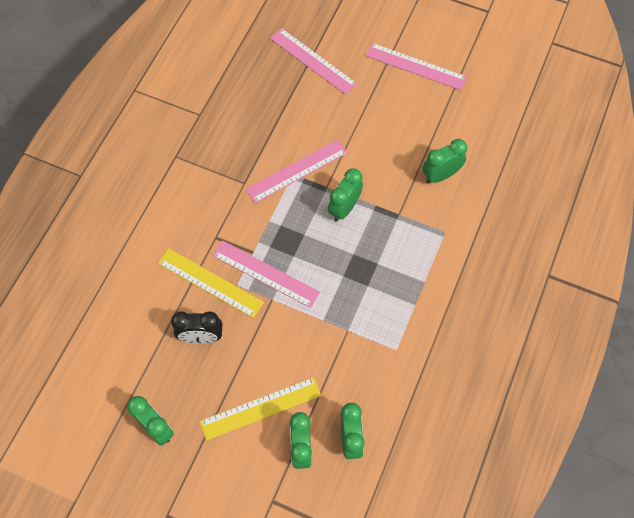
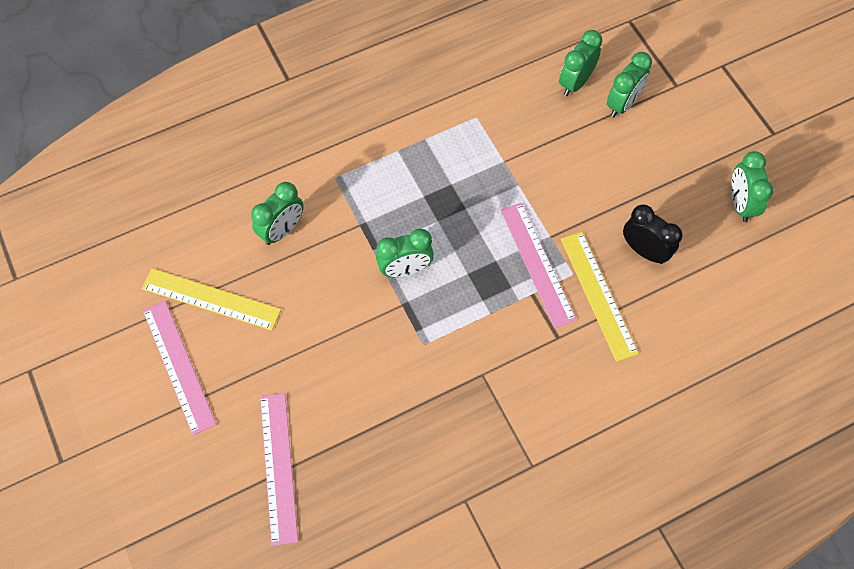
camera: 140 degrees left, 0 degrees up
(261, 408) = (634, 155): yellow ruler -> yellow ruler (211, 299)
(296, 171) = (417, 345): pink ruler -> none
(440, 175) = (282, 230): green clock -> green clock turned 60 degrees counterclockwise

